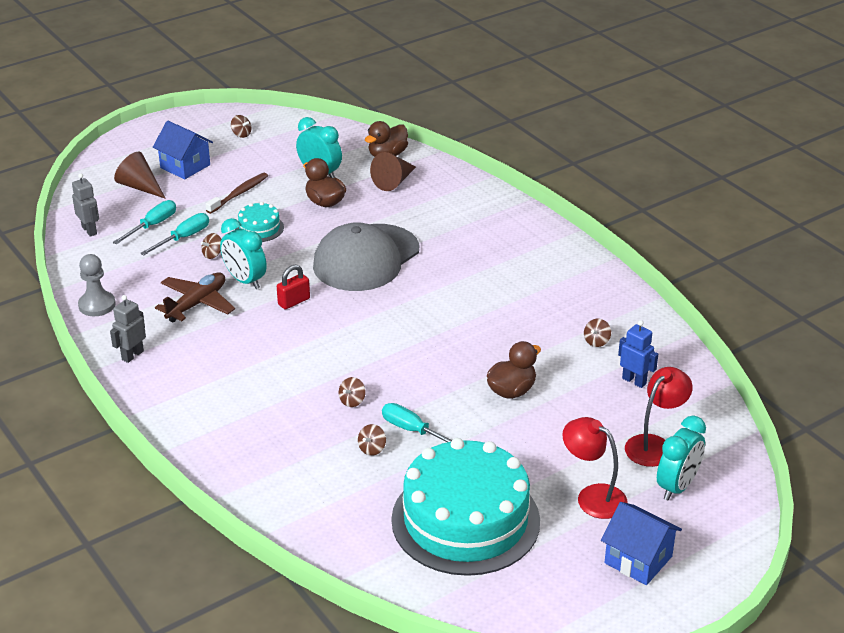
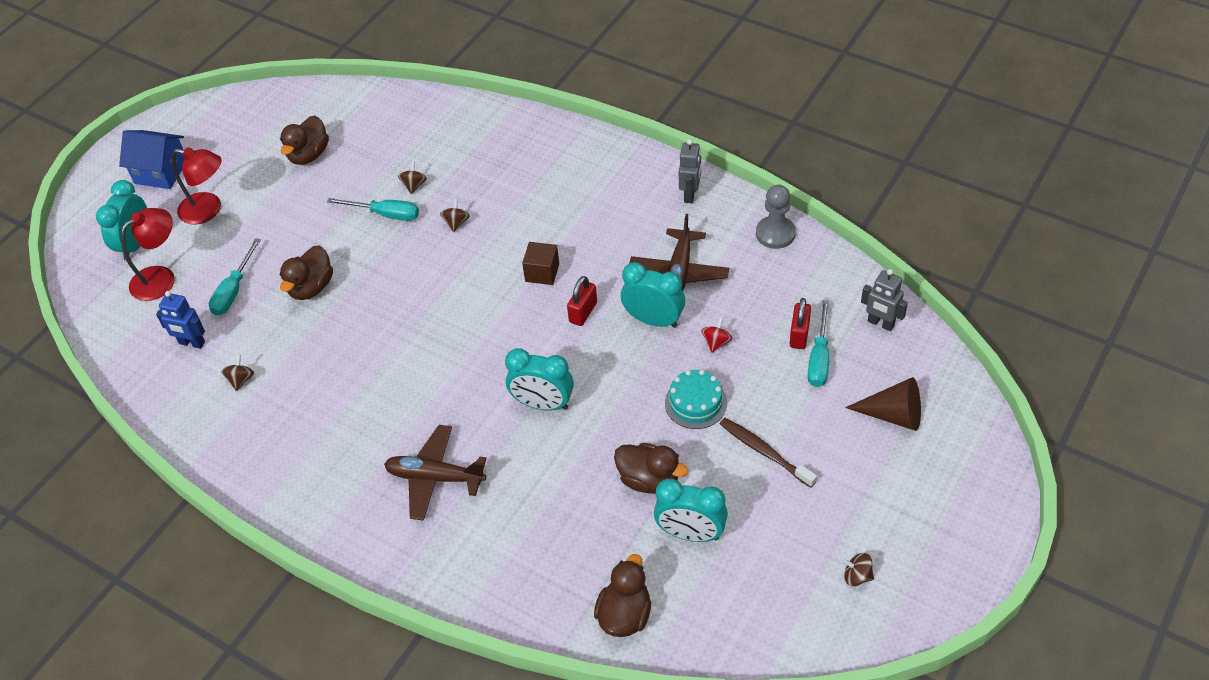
camera: 160 degrees right, 15 degrees up
(151, 241) = (799, 335): none -> red padlock
(183, 238) = (768, 354): turquoise screwdriver -> turquoise screwdriver (234, 290)
(185, 166) = (873, 476): blue house -> none
(212, 254) = (716, 342): brown spinning top -> red spinning top
(239, 194) = (764, 452): brown toothbrush -> brown toothbrush turned 120 degrees clockwise
(305, 338) = (542, 272): none -> brown cube
(366, 258) = (543, 404): grey cap -> turquoise clock
(394, 181) = (584, 559): brown cone -> none
(465, 520) = (308, 155): turquoise cake -> brown duck
(468, 242) = (435, 478): none -> brown plane
(654, 445) = (161, 278): red lamp -> red lamp turned 150 degrees counterclockwise

